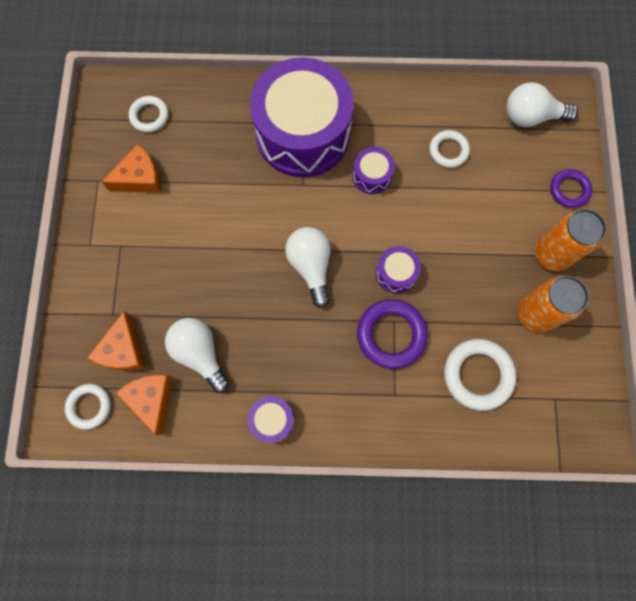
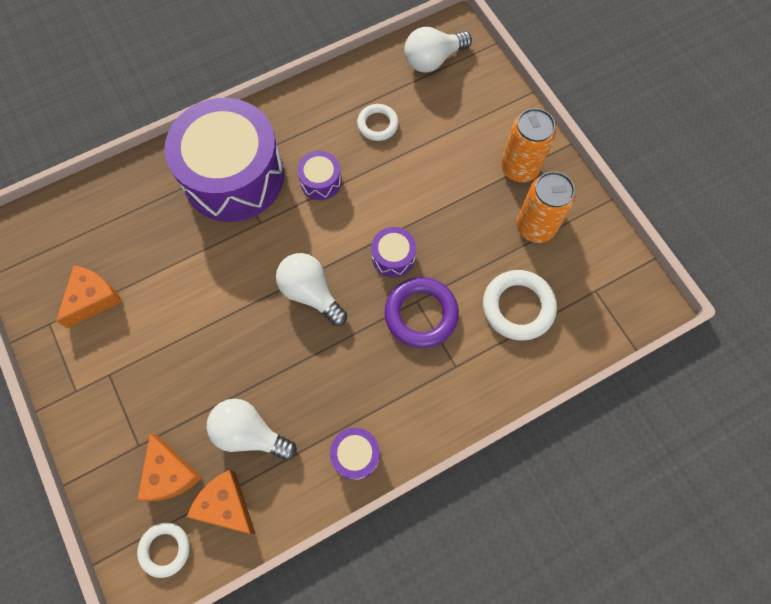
camera: 30 degrees left, 5 degrees down
(149, 116) = (69, 235): white ring -> none
(569, 190) = (502, 106): purple ring -> none

